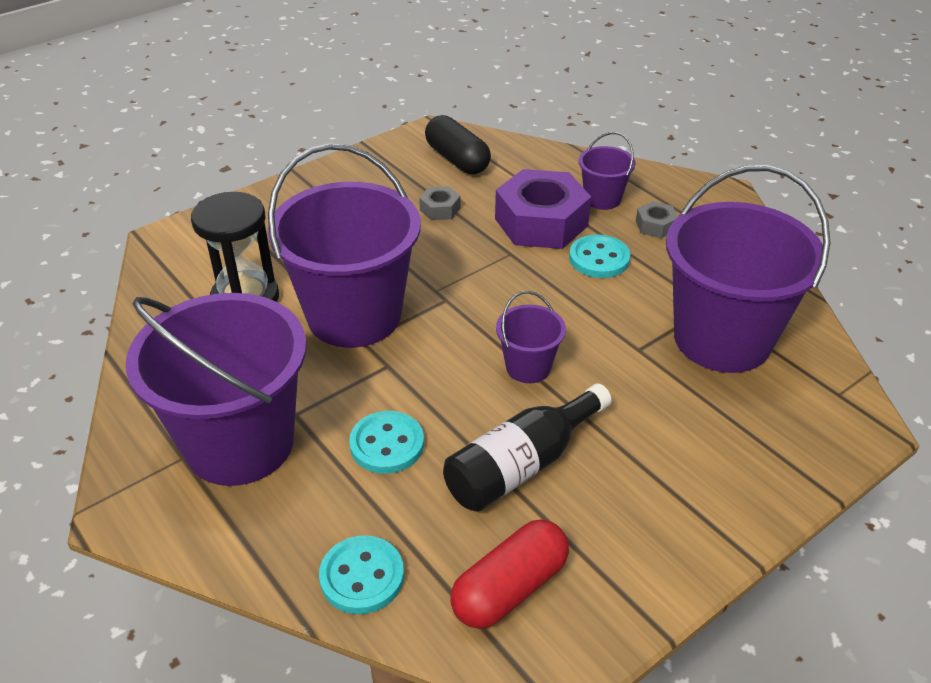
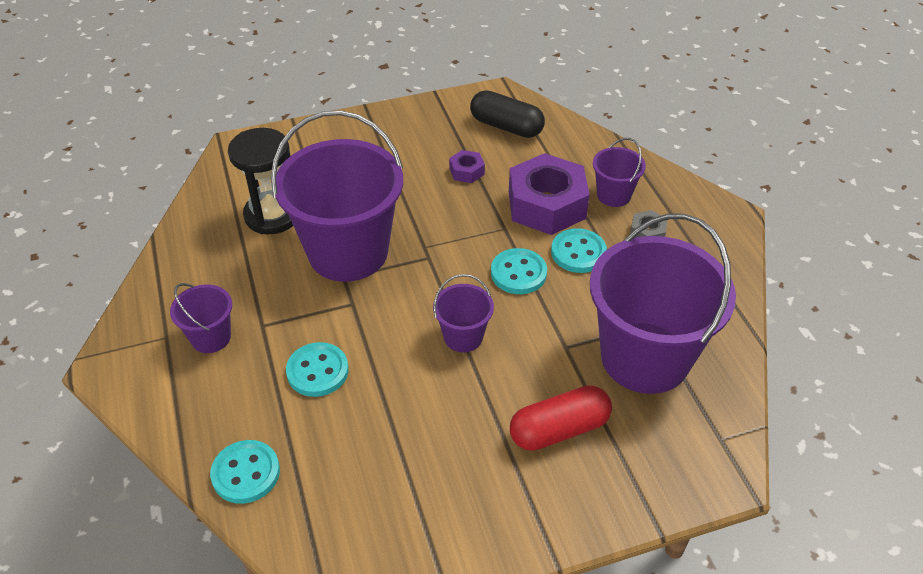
camera: 20 degrees right, 5 degrees up
(239, 443) = (211, 337): purple bucket -> purple bucket, size x0.45
(440, 209) = (466, 171): grey nut -> purple nut
(457, 159) = (506, 126): black capsule -> black capsule turned 45 degrees counterclockwise
(510, 588) = (349, 519): red capsule -> red capsule (559, 430)
(522, 465) = (412, 420): black bottle -> none
(550, 292) = (518, 273): none -> turquoise button

